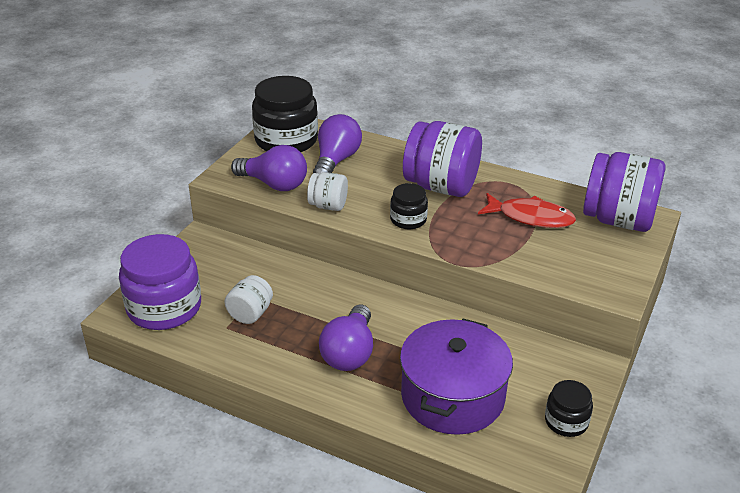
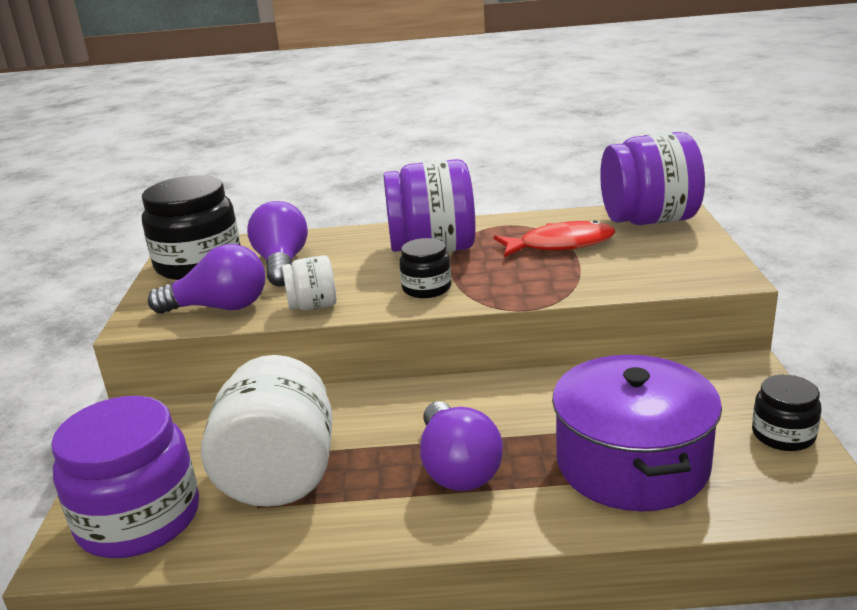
camera: 25 degrees left, 10 degrees down
(250, 314) = (280, 476): white jar -> white jar, size x1.95

